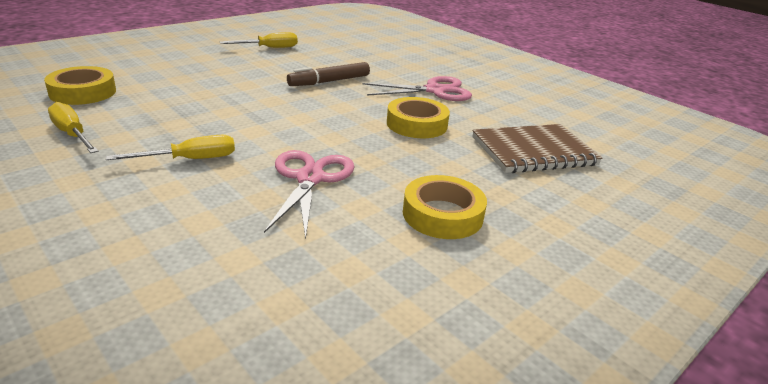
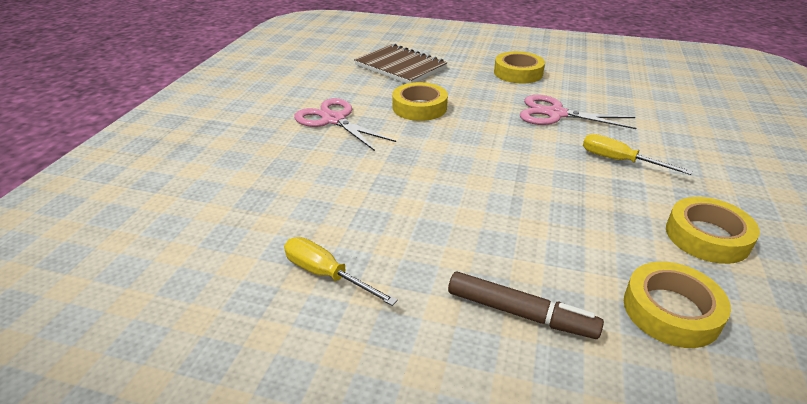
camera: 120 degrees left, 5 degrees up
(72, 134) = (707, 236): yellow screwdriver -> yellow tape
(310, 178) = (555, 114): pink scissors -> pink scissors turned 45 degrees clockwise
(329, 81) = (387, 175): brown marker -> brown marker (520, 313)

